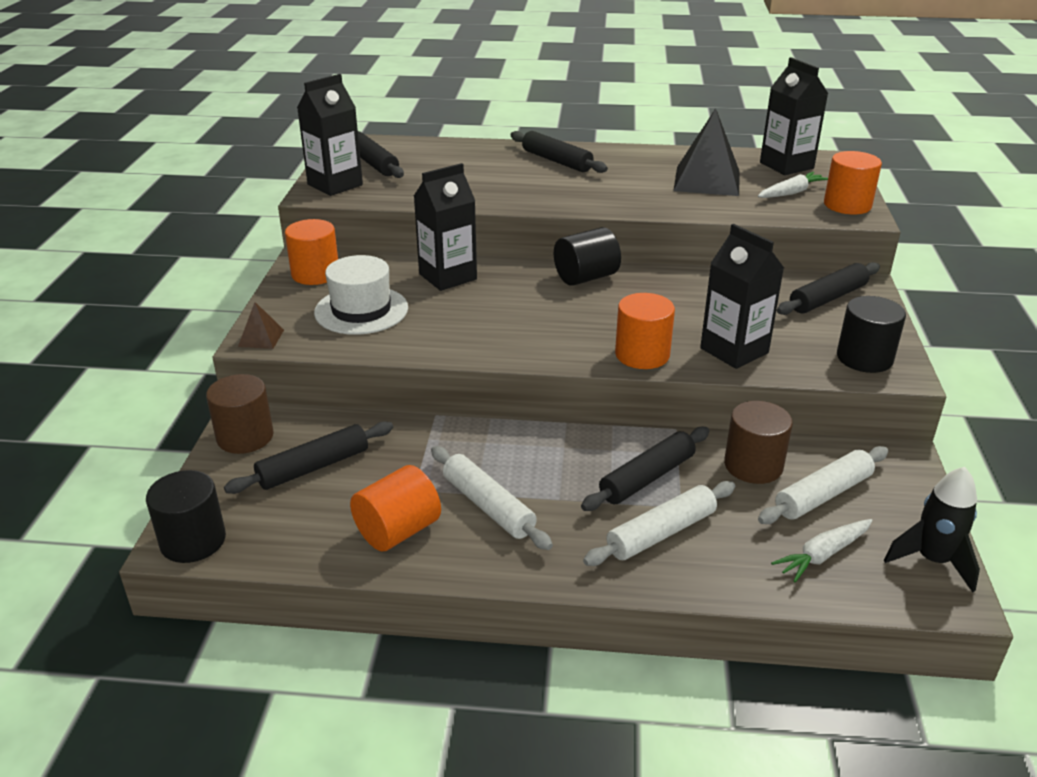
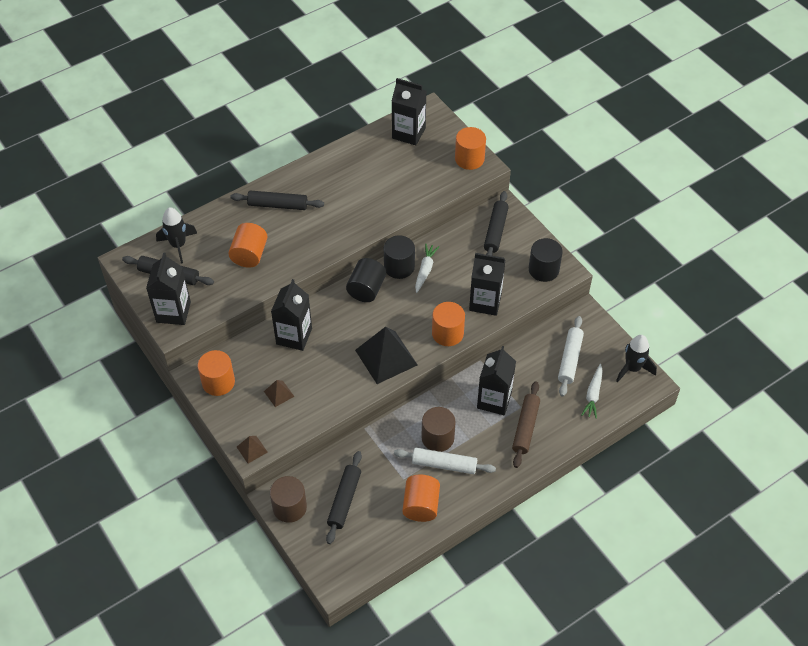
camera: 40 degrees left, 20 degrees up
(193, 541) = (340, 576): black cylinder -> black cylinder (399, 267)
(361, 310) = (279, 393): white hat -> brown pyramid
(414, 150) = (178, 245): none -> black rocket
(473, 179) = (249, 255): none -> orange cylinder
(647, 478) = (494, 400): black rolling pin -> black carton
(661, 533) = (525, 427): white rolling pin -> brown rolling pin
(707, 181) = (380, 176): black pyramid -> black pyramid (386, 357)
(753, 465) = (530, 361): brown cylinder -> brown cylinder (437, 438)
(791, 193) = (433, 163): white carrot -> white carrot (425, 270)

